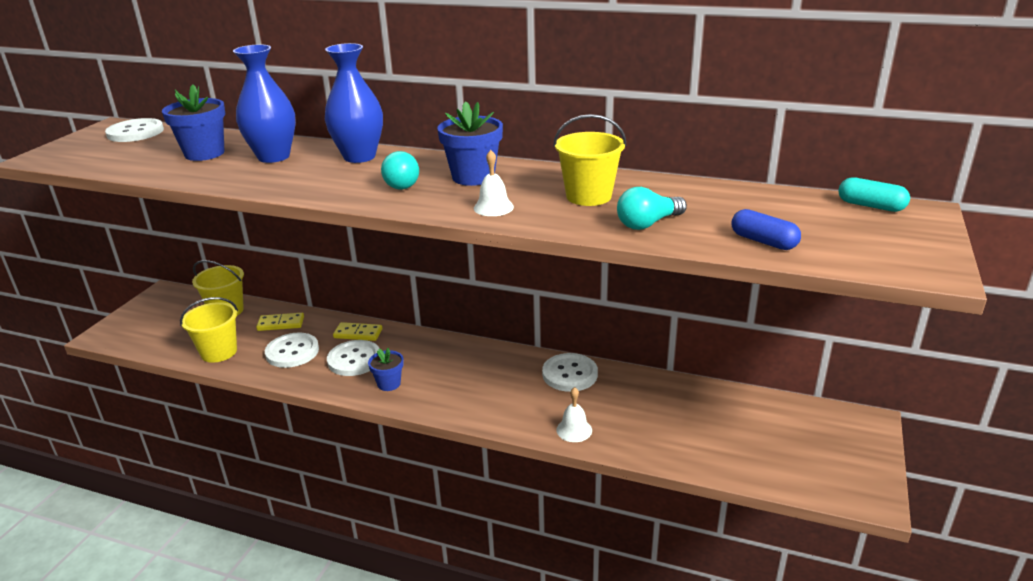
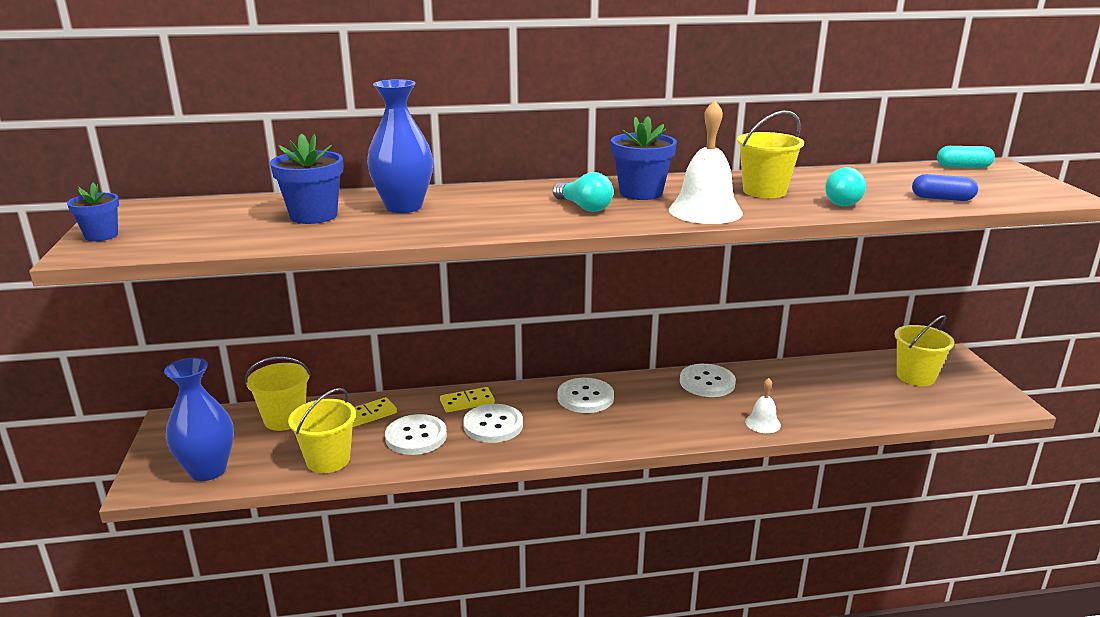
camera: 30 degrees left, 5 degrees down
(135, 132) = (174, 210): white button -> white button (585, 397)
(359, 157) = (498, 194): blue vase -> blue vase (208, 470)
(389, 384) = (555, 435): blue flower pot -> blue flower pot (101, 236)
(493, 207) = (705, 211): white bell -> white bell, size x1.84
(793, 432) = (915, 377): none -> yellow bucket

